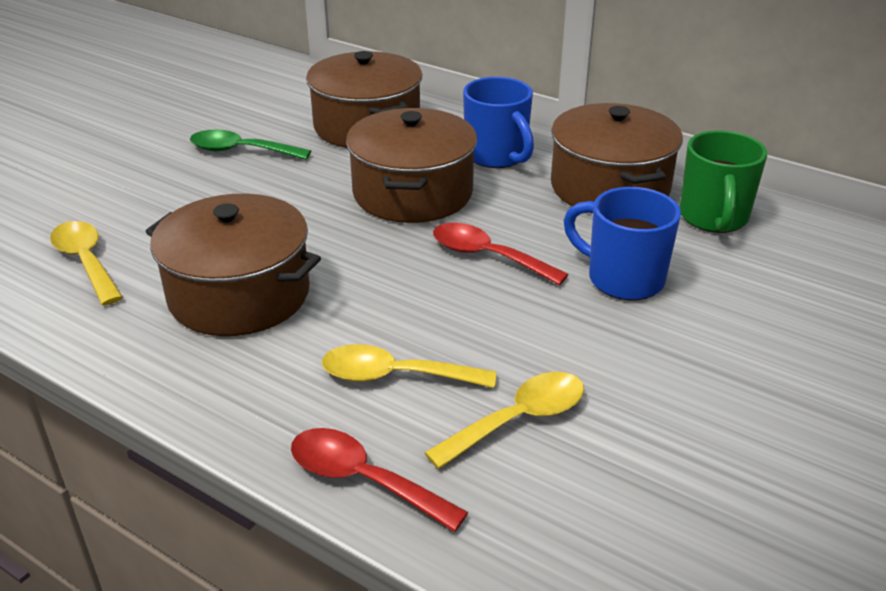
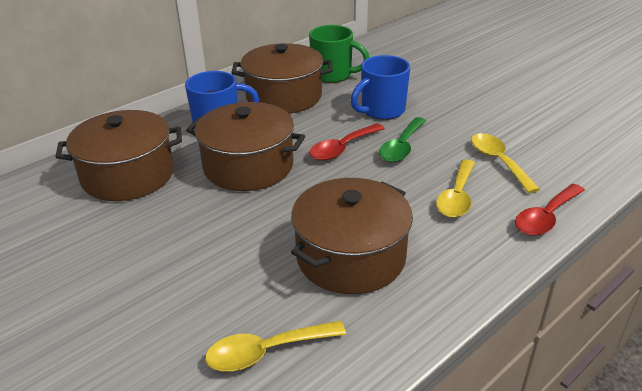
camera: 75 degrees left, 0 degrees up
(241, 151) = (119, 246): green spoon -> green spoon (401, 147)

